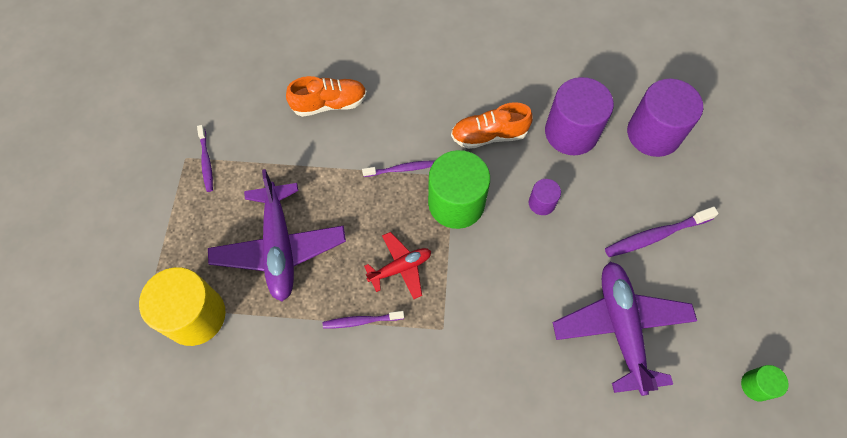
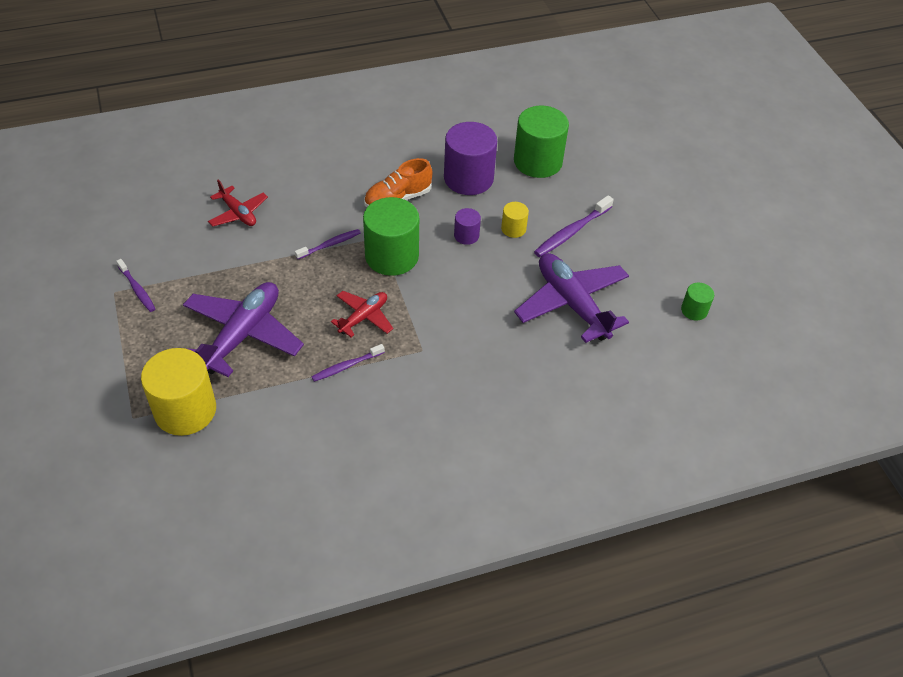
camera: 25 degrees left, 15 degrees down
(279, 247) = (243, 334): purple plane -> purple plane turned 120 degrees counterclockwise
(329, 104) = (238, 213): orange shoe -> red plane
(594, 211) = (513, 229): none -> yellow cylinder
(653, 133) = (538, 161): purple cylinder -> green cylinder

